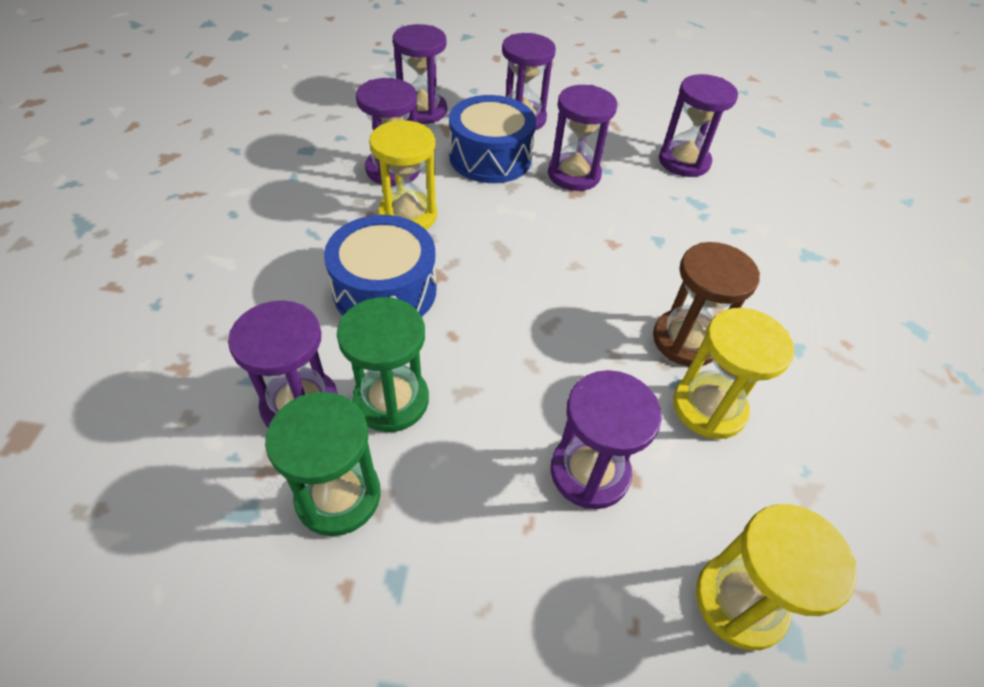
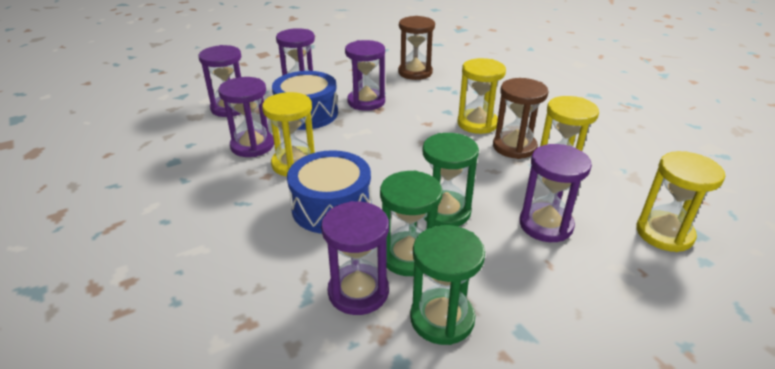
camera: 35 degrees left, 15 degrees down
(492, 373) = (445, 211): none -> green hourglass
(677, 278) = (477, 123): none -> yellow hourglass
(684, 161) = (415, 72): purple hourglass -> brown hourglass

